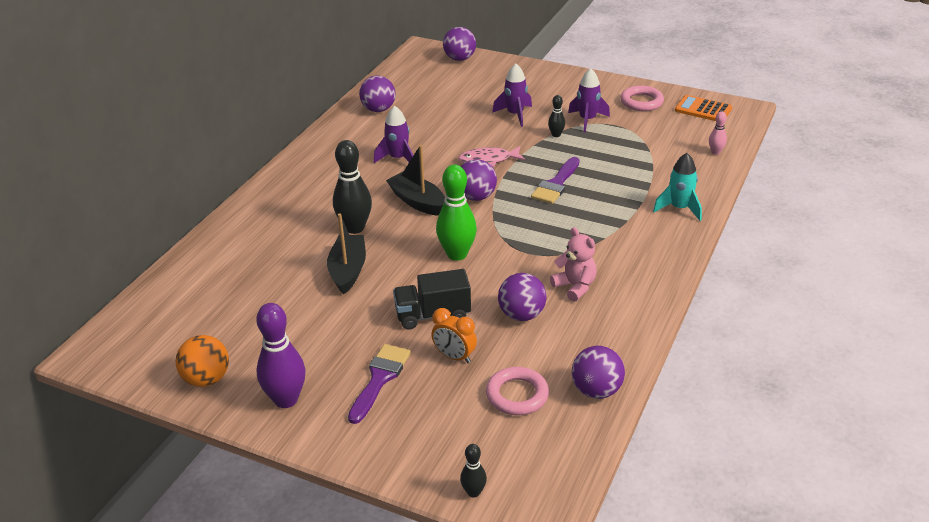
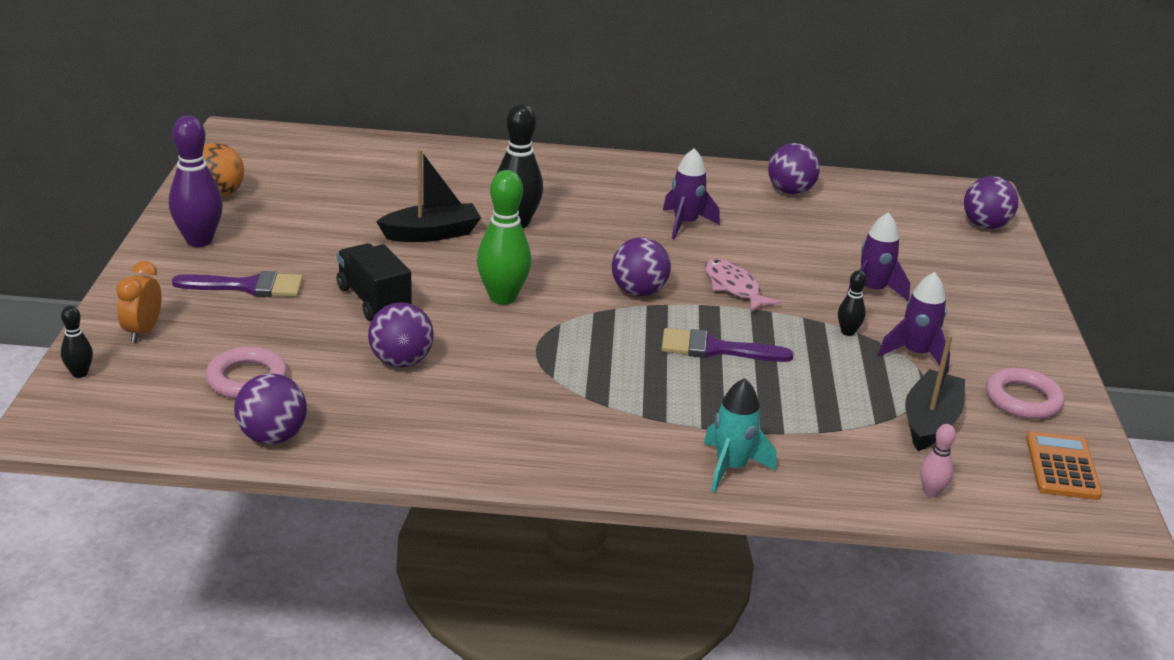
camera: 65 degrees right, 5 degrees down
(418, 202) = (598, 253): black boat -> black boat (930, 422)
(454, 357) = (302, 327): orange clock -> orange clock (143, 332)
(575, 287) = (480, 394): pink teddy bear -> none

